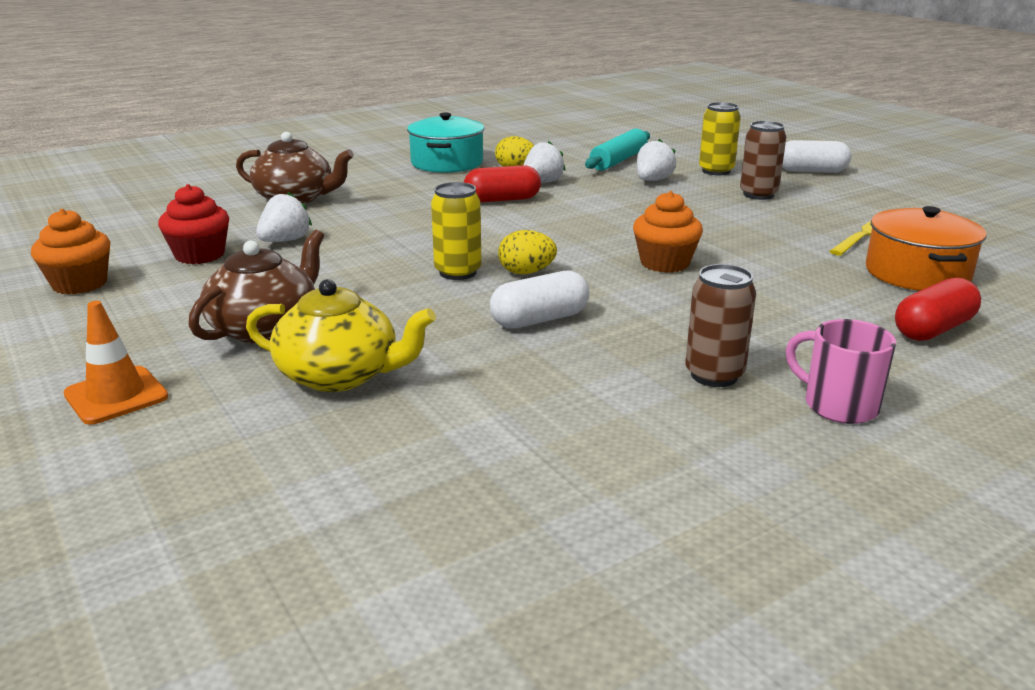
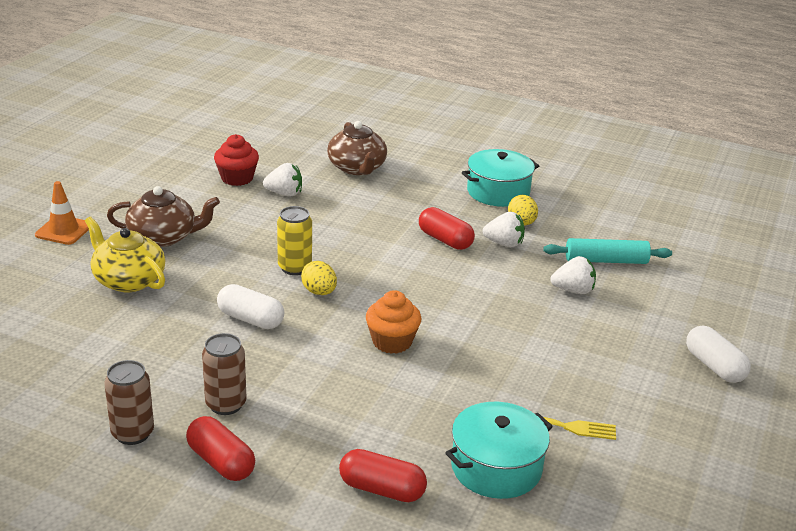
camera: 55 degrees right, 5 degrees up
(80, 284) = (169, 164): orange cupcake -> none
(340, 375) = (128, 280): yellow teapot -> yellow teapot turned 150 degrees clockwise
(716, 171) = (642, 315): yellow can -> none
(758, 195) = (603, 350): brown can -> brown can (133, 433)
(838, 405) = (221, 462): pink mug -> red capsule
(917, 273) = (496, 467): orange pot -> turquoise pot

